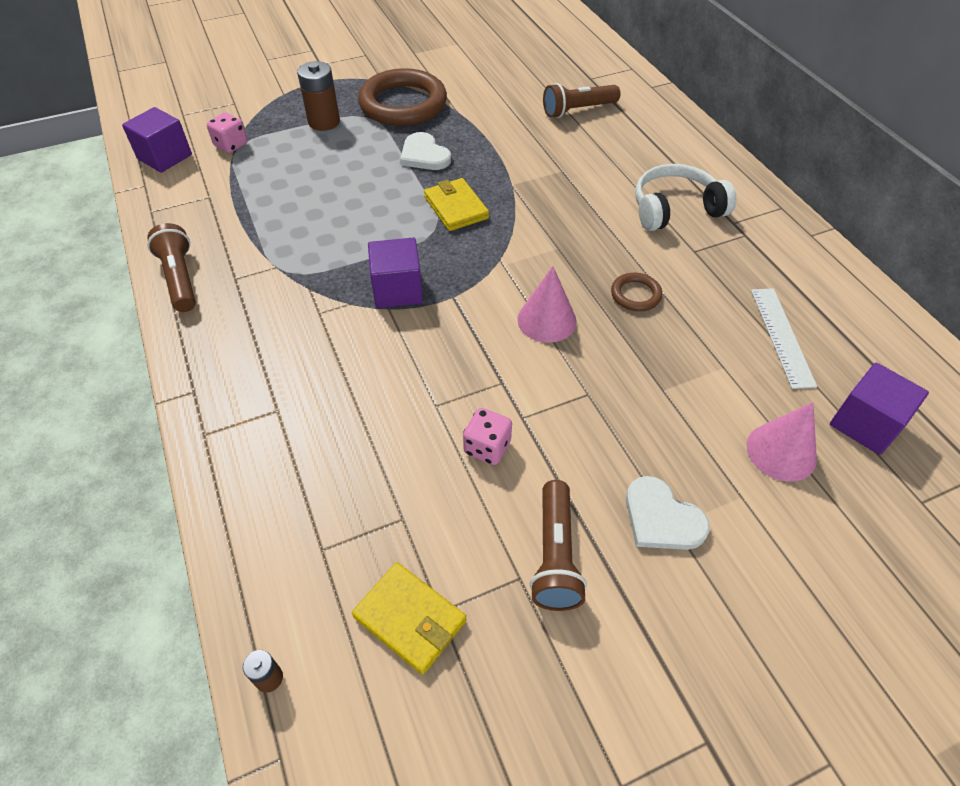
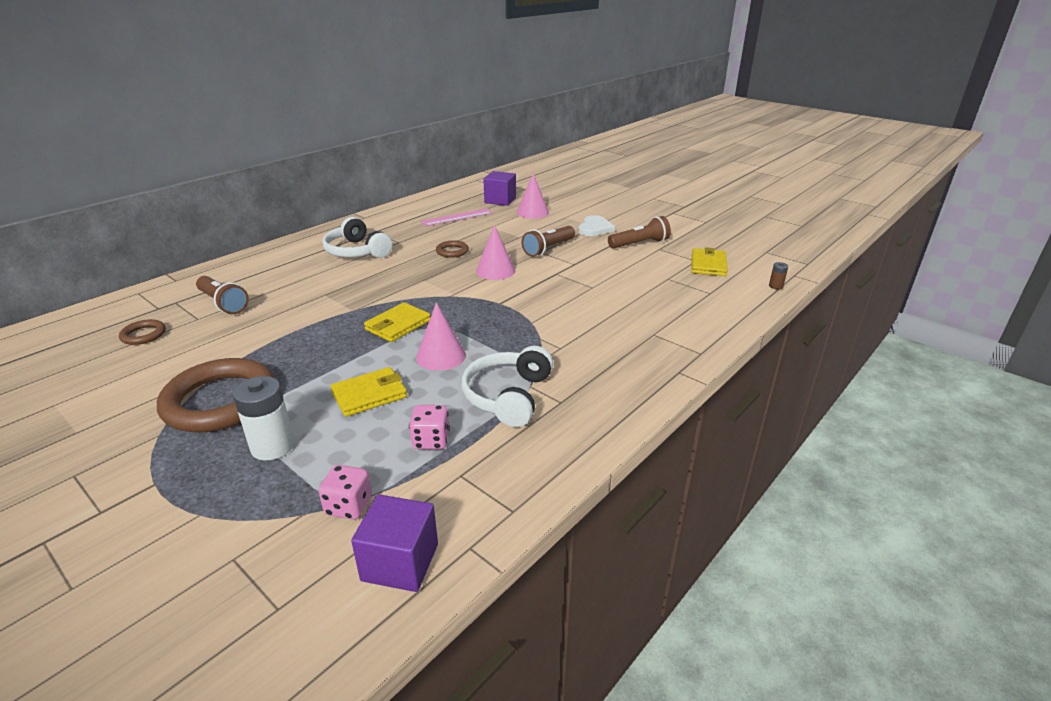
camera: 115 degrees left, 20 degrees down
(180, 278) = (588, 433): brown flashlight -> brown flashlight (548, 249)
(274, 247) = (508, 396): none -> white headphones
(324, 122) = (273, 446): brown battery -> white battery
(348, 171) = (369, 395): none -> yellow wallet
(374, 223) = (441, 356): none -> pink cone
(397, 290) = (510, 324): purple cube -> none
(424, 155) = (323, 360): white heart -> none
(487, 447) = (603, 268): pink dice -> pink dice (431, 440)
(540, 72) = (143, 335): none -> brown ring
(781, 336) = (457, 217): white ruler -> pink ruler

